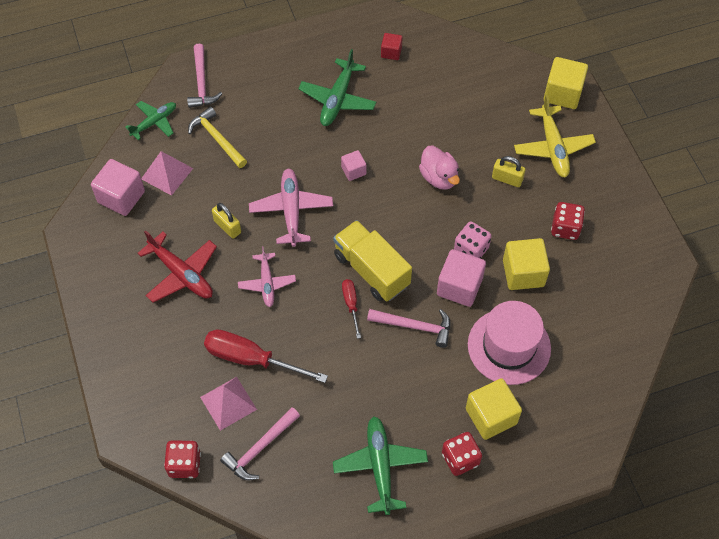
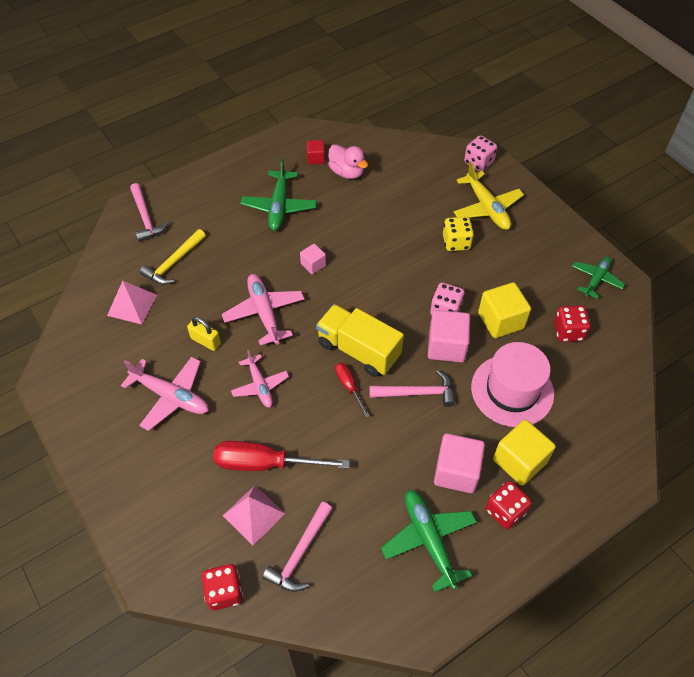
camera: 15 degrees left, 5 degrees down
(121, 197) = (91, 336): pink cube -> pink cube (456, 472)
(154, 122) = (108, 261): green plane -> green plane (596, 279)
(181, 274) = (171, 396): red plane -> pink plane
(217, 138) = (173, 263): yellow hammer -> yellow hammer turned 90 degrees counterclockwise
(439, 177) = (394, 254): pink duck -> pink duck (347, 172)
(507, 179) = (456, 242): yellow padlock -> yellow dice
(562, 93) = (478, 162): yellow cube -> pink dice
(565, 228) = (523, 273): red dice -> red dice (568, 331)

